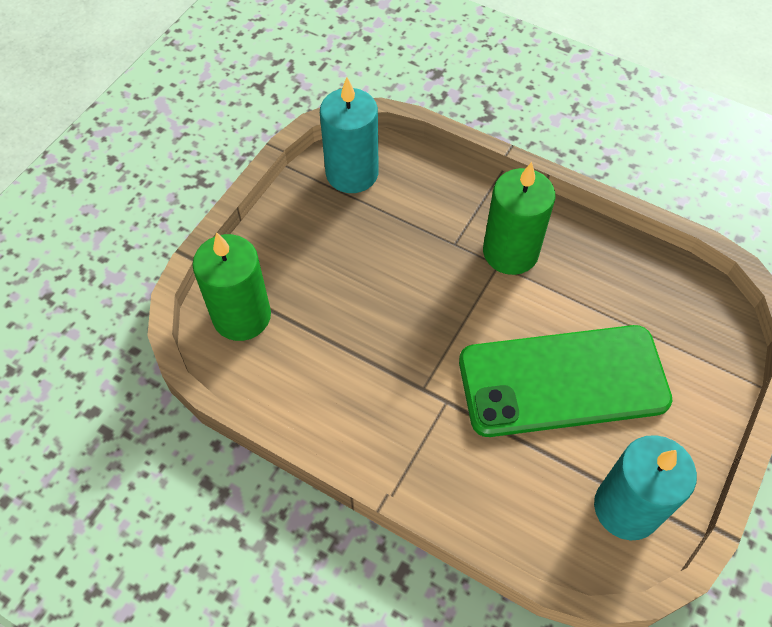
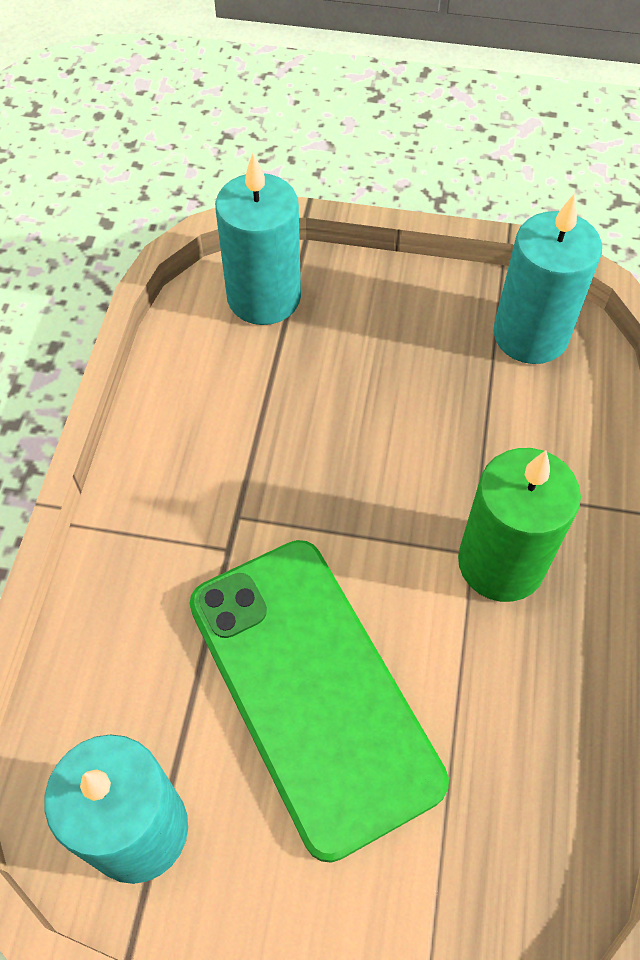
camera: 70 degrees right, 0 degrees up
(242, 316) = (264, 297): green candle -> turquoise candle

